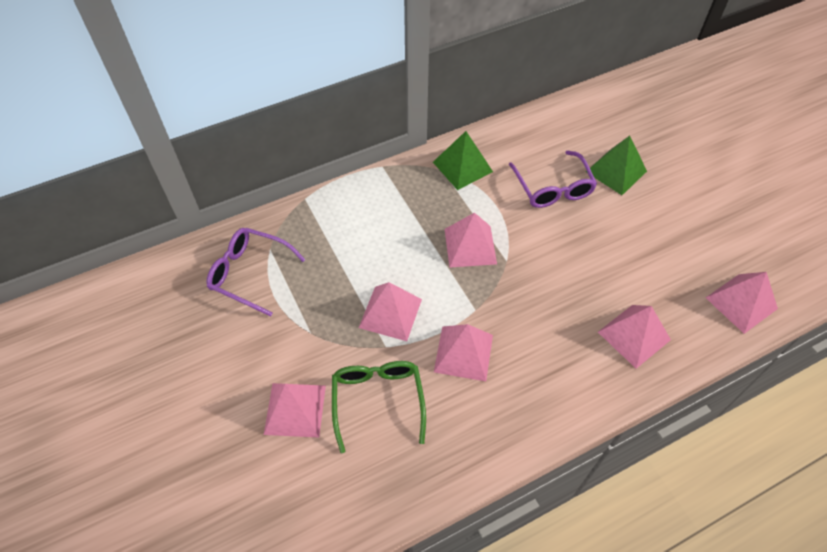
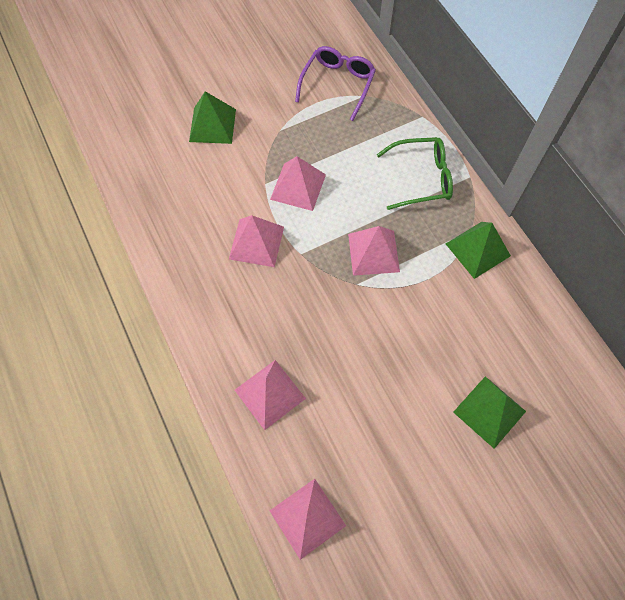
camera: 90 degrees right, 10 degrees up
(295, 409) = (212, 125): pink pyramid -> green pyramid
(378, 400) = (216, 179): green glasses -> green glasses (422, 178)
(553, 188) = (456, 338): purple glasses -> none

